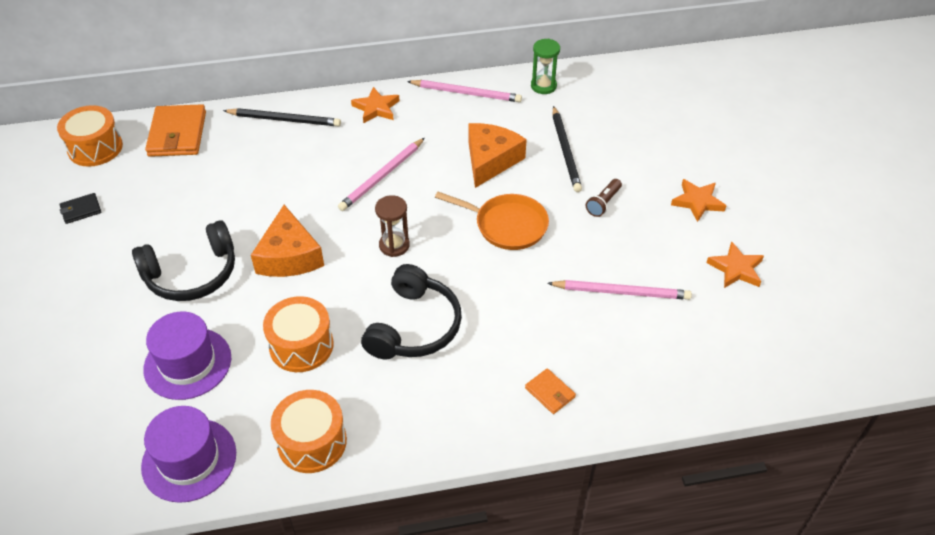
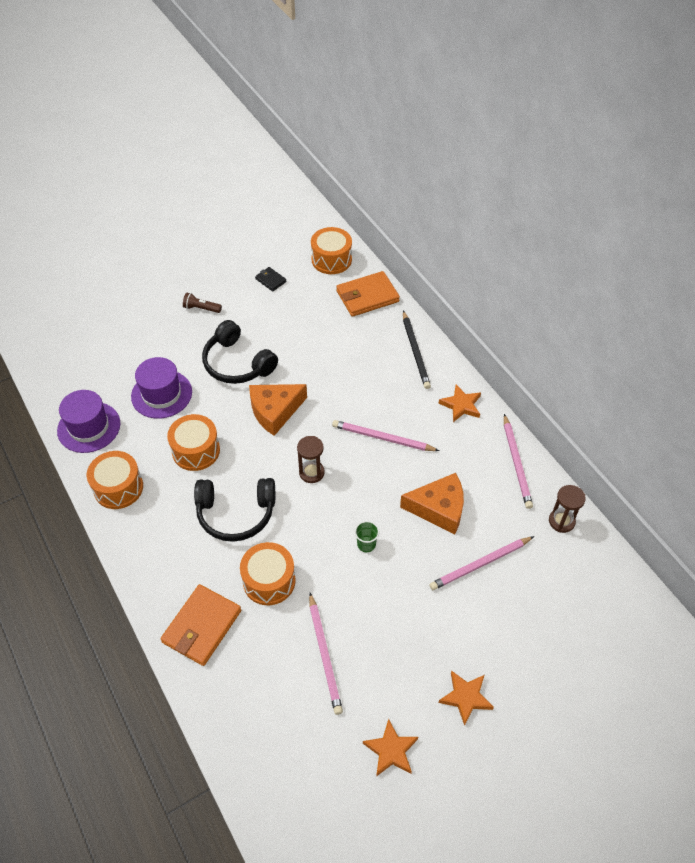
camera: 70 degrees right, 5 degrees up
(507, 225) = (366, 544): orange pan -> green cup
(516, 317) = (269, 581): none -> orange drum
(543, 86) = (561, 521): green hourglass -> brown hourglass
(550, 392) = (202, 626): orange wallet -> orange wallet, size x2.01
(565, 151) = (480, 564): black pencil -> pink pencil
(603, 203) = (426, 614): brown flashlight -> brown flashlight (201, 308)

